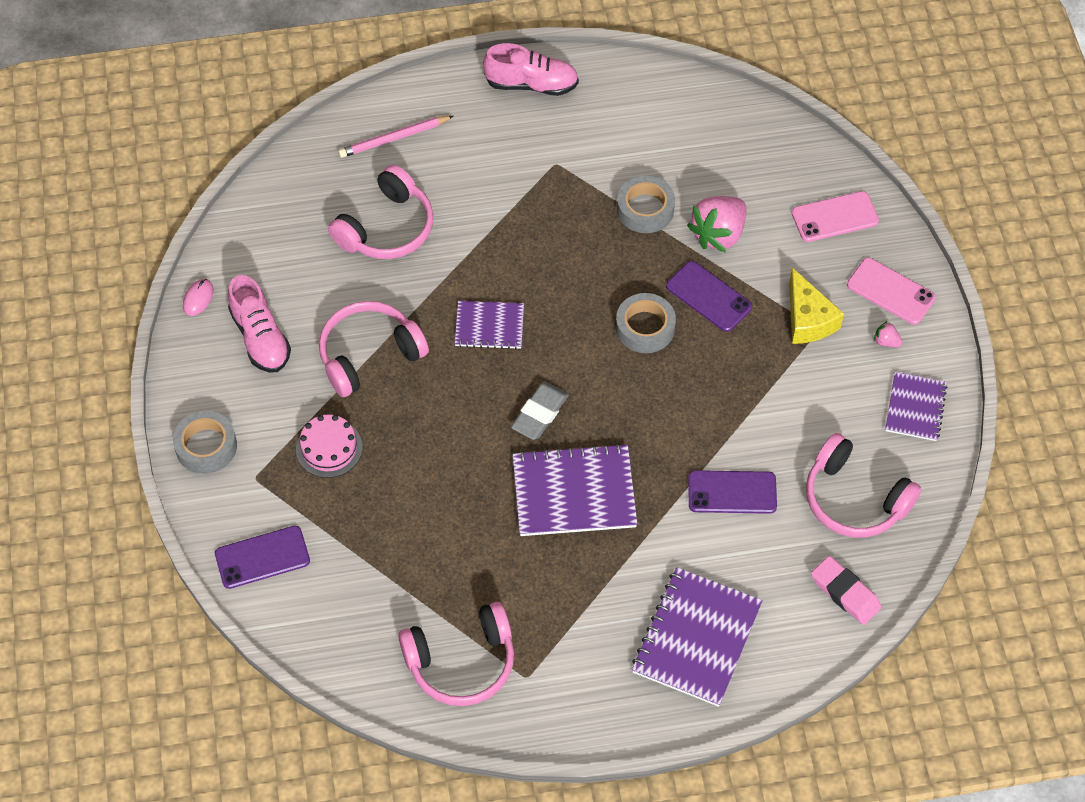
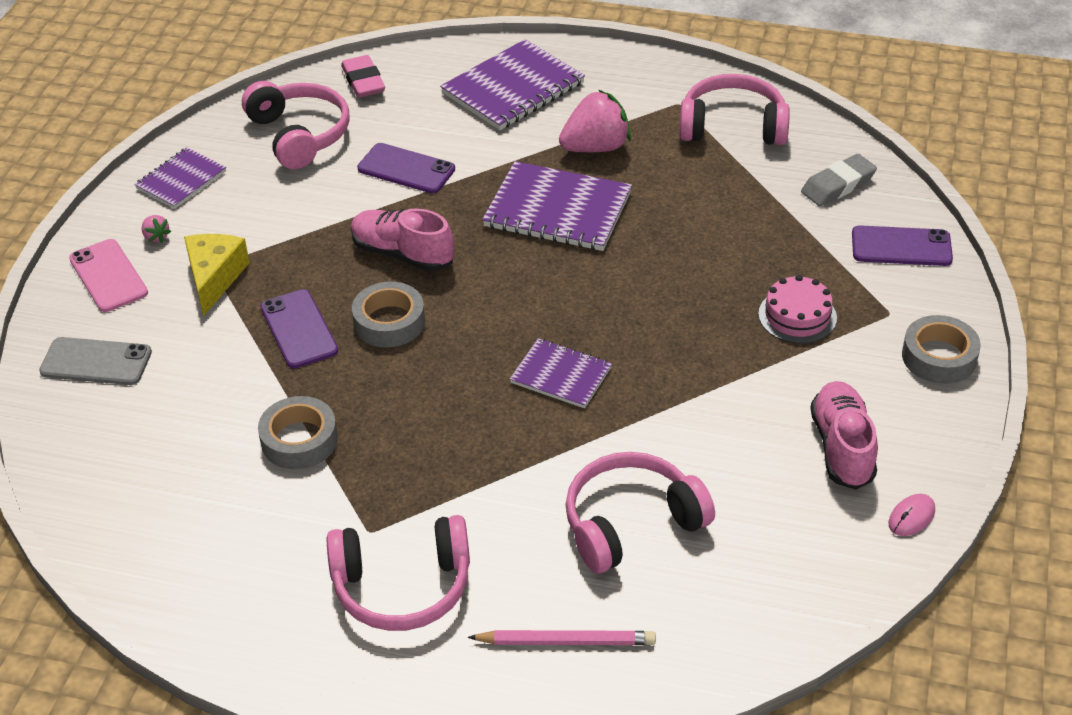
camera: 155 degrees left, 15 degrees down
(369, 354) = (715, 389): pink headphones -> pink headphones (402, 587)
(531, 84) = (331, 653): pink shoe -> pink shoe (402, 254)
(539, 414) = (553, 280): grey eraser -> grey eraser (838, 185)
(718, 234) = (237, 386): pink strawberry -> pink strawberry (595, 147)
(834, 217) = (96, 362): pink phone -> grey phone

